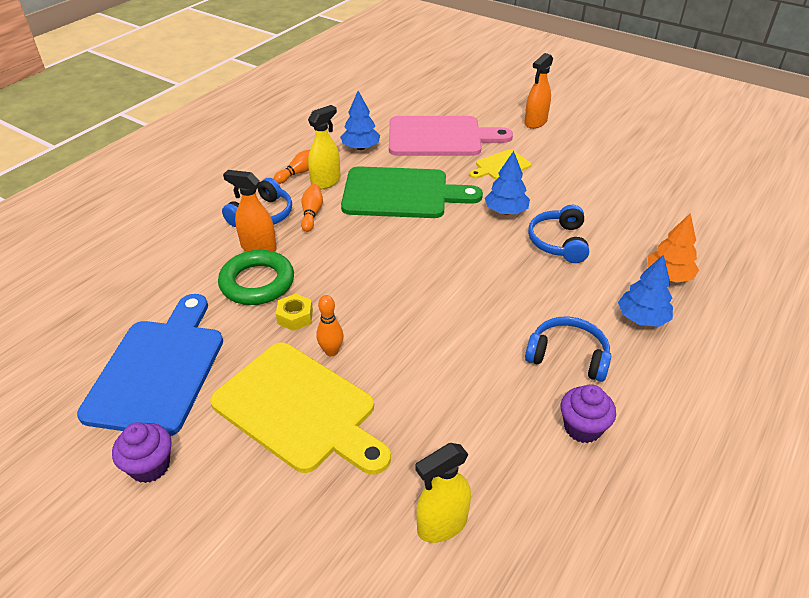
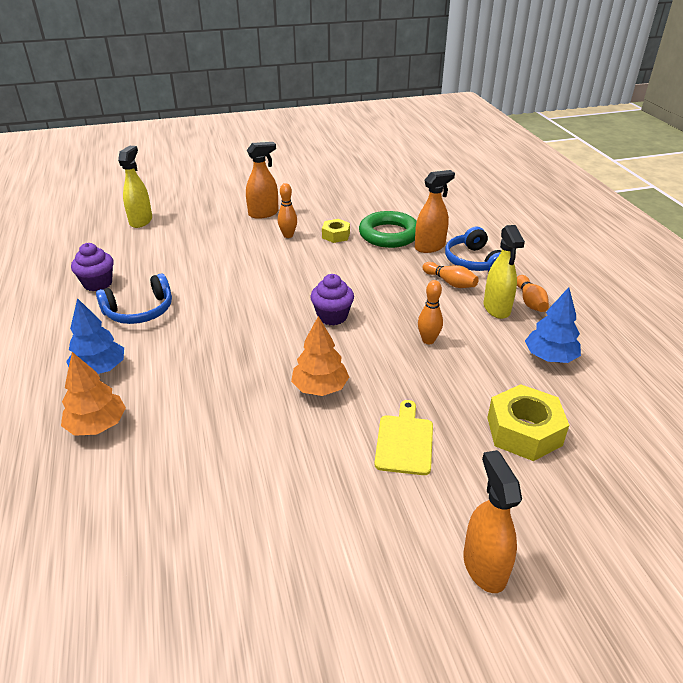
camera: 130 degrees right, 5 degrees down
(150, 466) = (291, 175): purple cupcake -> purple cupcake (332, 316)
(158, 370) = (352, 190): blue cutting board -> none
(299, 409) = (263, 213): yellow cutting board -> orange spray bottle
(401, 193) = (428, 340): green cutting board -> orange bowling pin
(440, 137) = (524, 431): pink cutting board -> yellow nut
(506, 211) = (320, 388): blue tree -> orange tree
(559, 242) = (234, 390): blue headphones -> none

